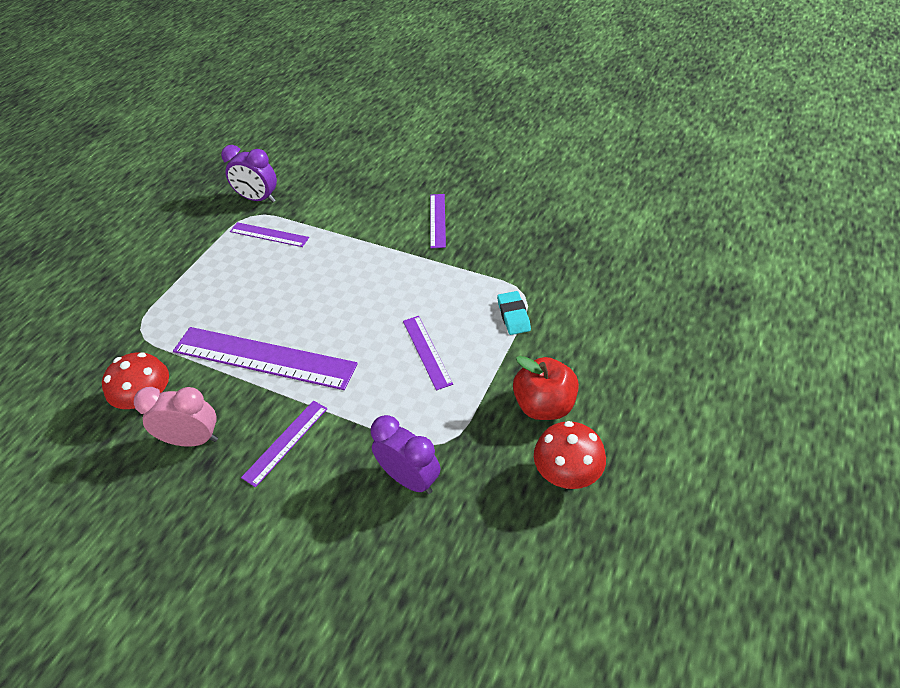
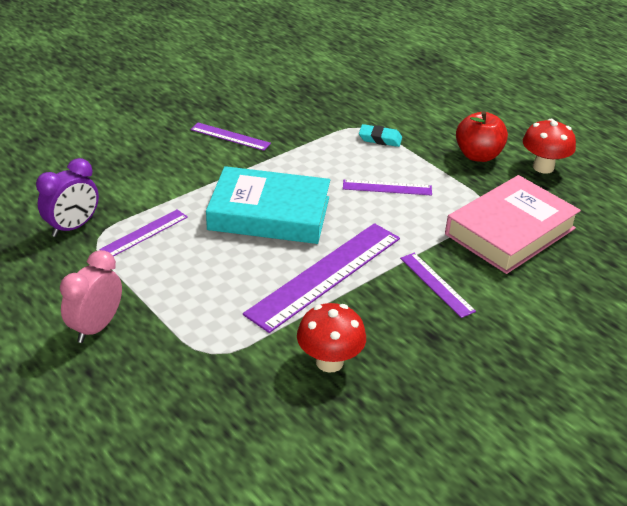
camera: 70 degrees left, 10 degrees down
(192, 439) = (398, 340): pink clock -> pink clock (96, 327)
(335, 289) = (269, 213): none -> turquoise book
(409, 479) = (510, 231): purple clock -> pink book

